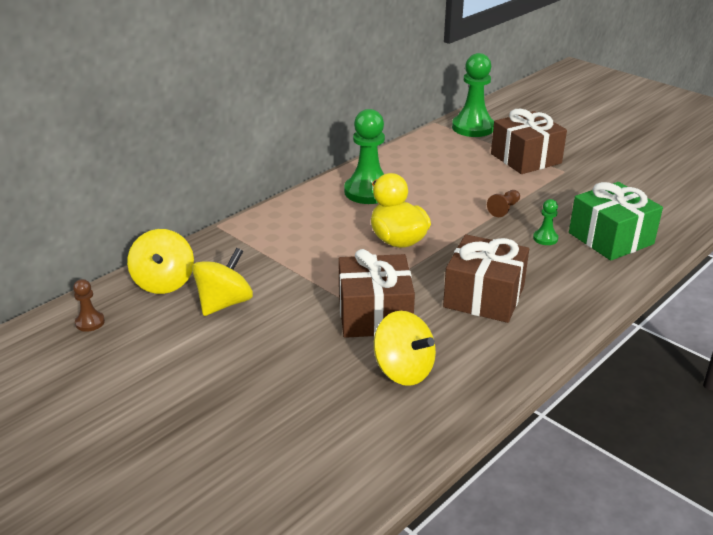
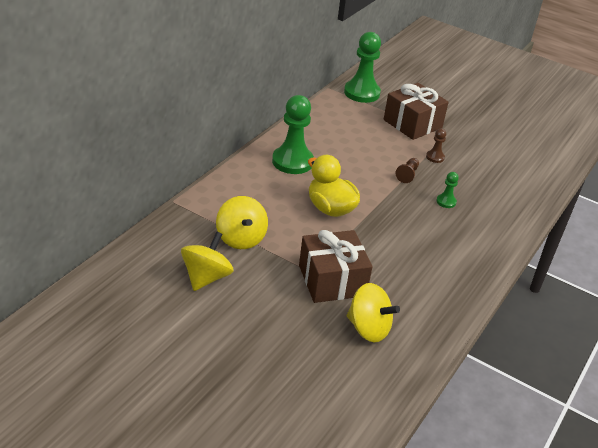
camera: 15 degrees left, 5 degrees up
(90, 322) = (97, 303): brown pawn -> brown pawn (435, 157)
(164, 282) = (147, 260): yellow spinning top -> yellow spinning top (241, 238)
(484, 297) = (412, 258): brown gift -> none
(610, 238) = (495, 199): green gift -> none

